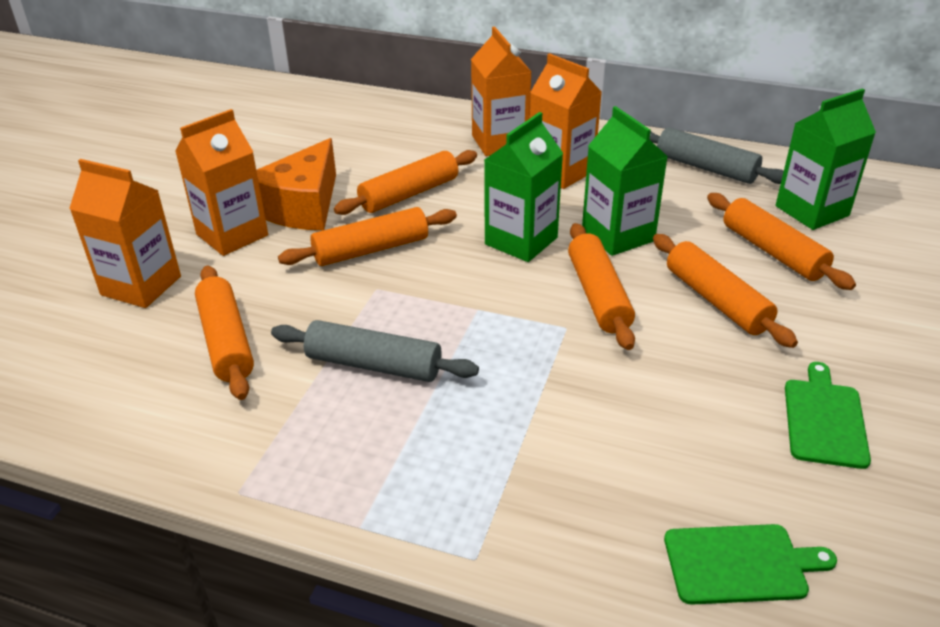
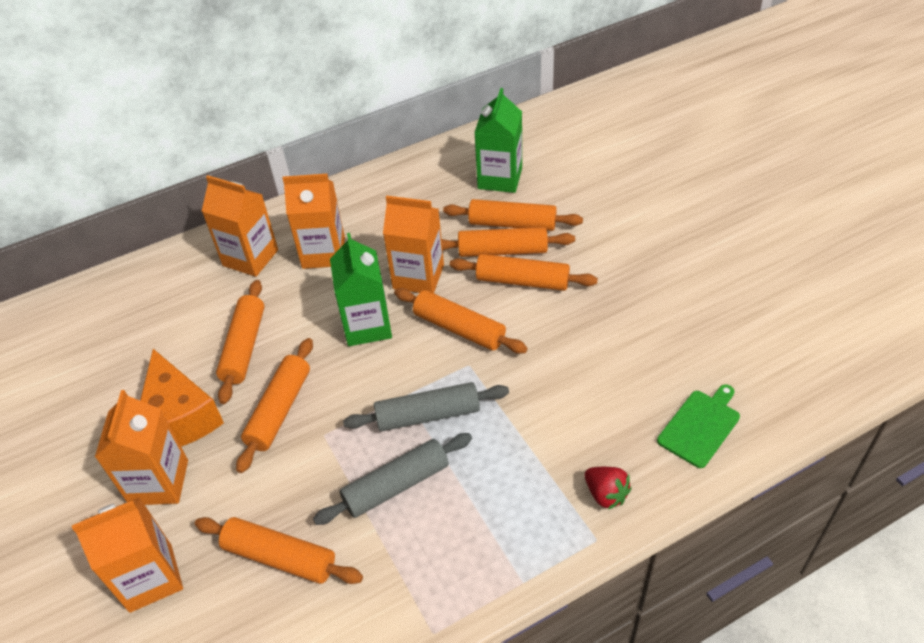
camera: 45 degrees left, 10 degrees up
(541, 530) = (606, 494): none -> red strawberry
(618, 235) = (418, 277): green carton -> orange carton
(706, 168) = (407, 186): grey rolling pin -> grey rolling pin (428, 415)
(730, 266) = (503, 251): none -> orange rolling pin
(824, 419) = (648, 314): green cutting board -> none

